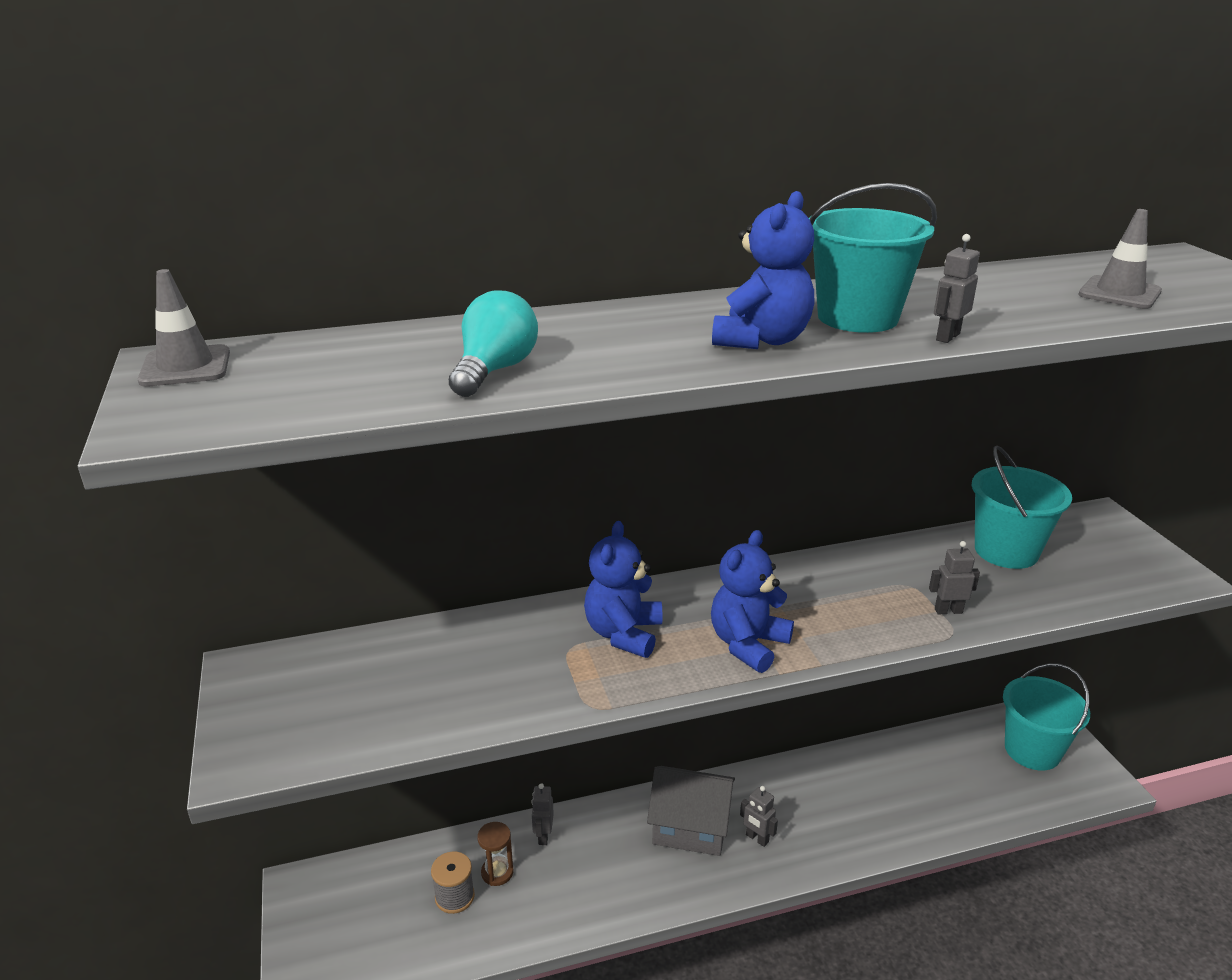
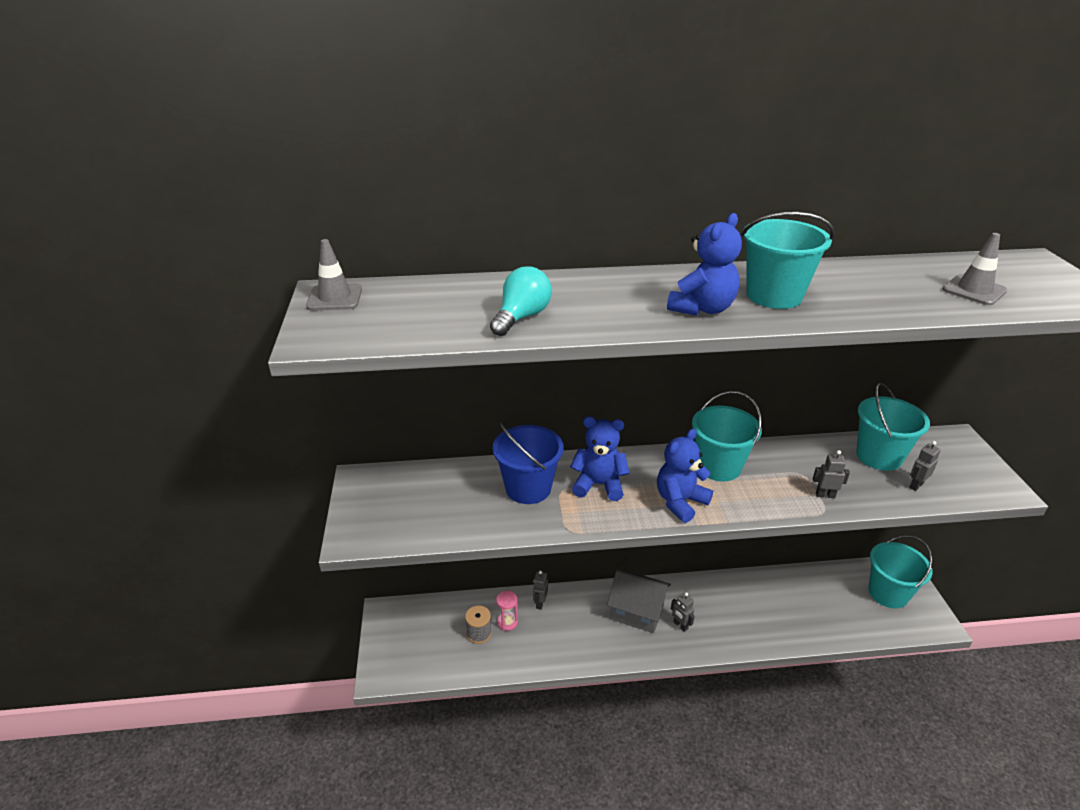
camera: 10 degrees right, 5 degrees up
(497, 872) = (507, 622): brown hourglass -> pink hourglass
(517, 651) = (528, 488): none -> blue bucket
(623, 634) = (599, 485): blue teddy bear -> blue teddy bear turned 75 degrees clockwise
(792, 588) = (718, 466): none -> turquoise bucket
(947, 337) = (832, 317): grey robot -> grey robot (916, 485)

